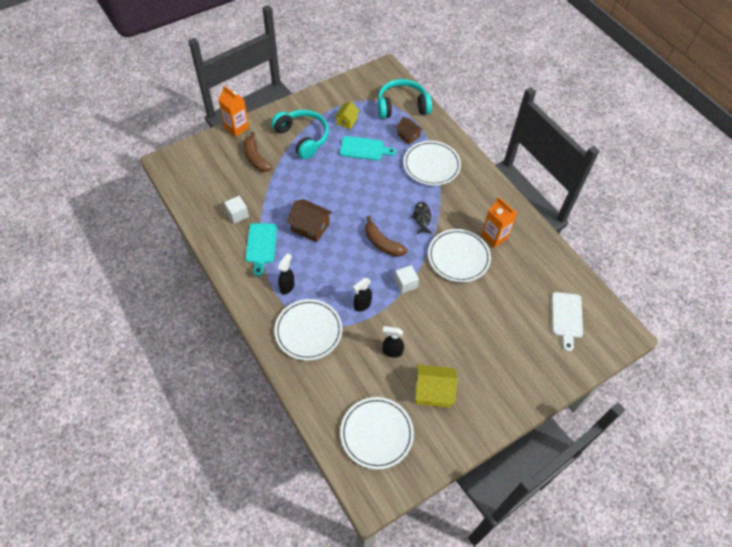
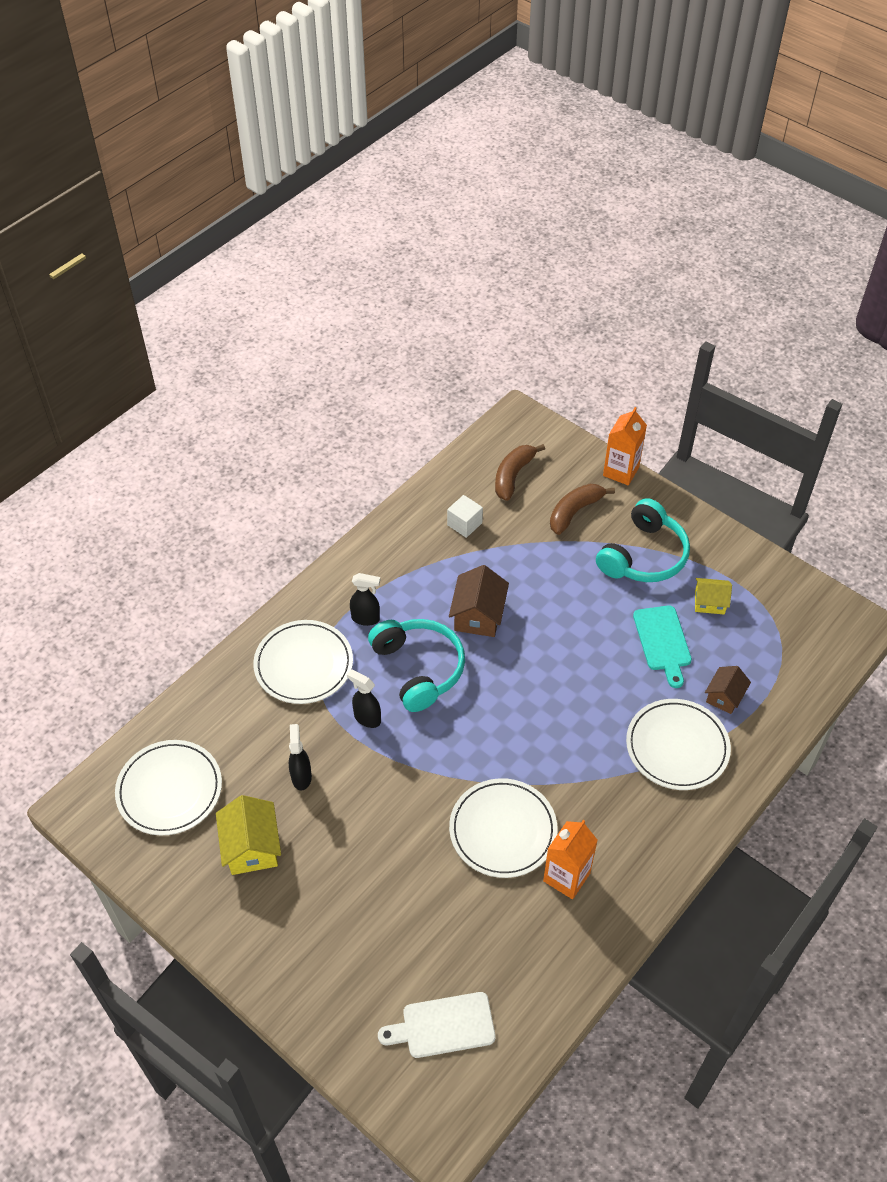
camera: 75 degrees right, 5 degrees down
(261, 245) = (423, 567): turquoise cutting board -> none
(382, 243) = (487, 715): brown banana -> brown banana (513, 476)
(402, 106) = (787, 671): turquoise headphones -> turquoise headphones (419, 668)
(405, 284) = (424, 766): white cube -> none
(422, 218) = (559, 758): black fish -> none

